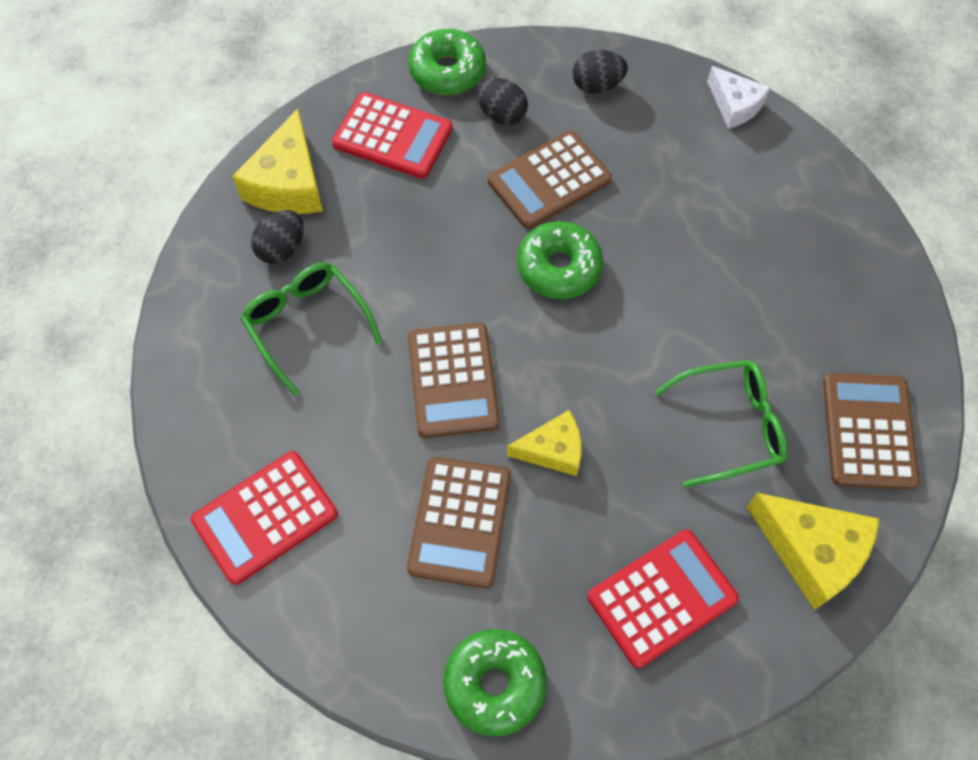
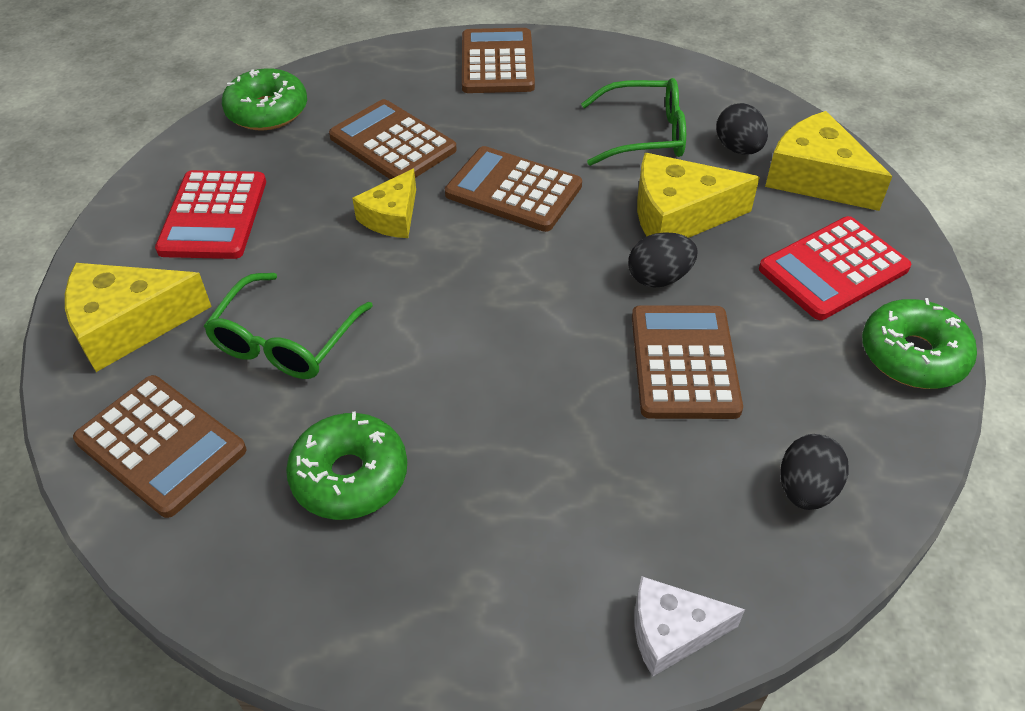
camera: 125 degrees right, 15 degrees down
(265, 517) = (497, 62): red calculator -> brown calculator
(401, 250) = (678, 216): none -> yellow cheese
(501, 115) = (811, 370): black egg -> black egg (659, 278)
(559, 267) = (566, 313): green donut -> green donut (350, 476)

